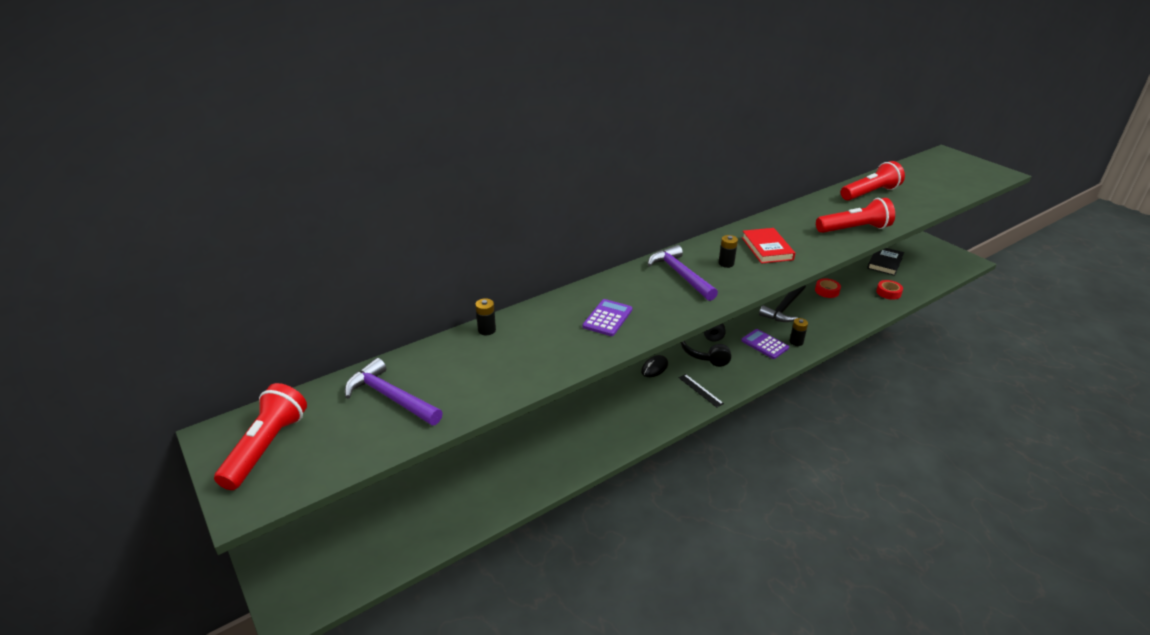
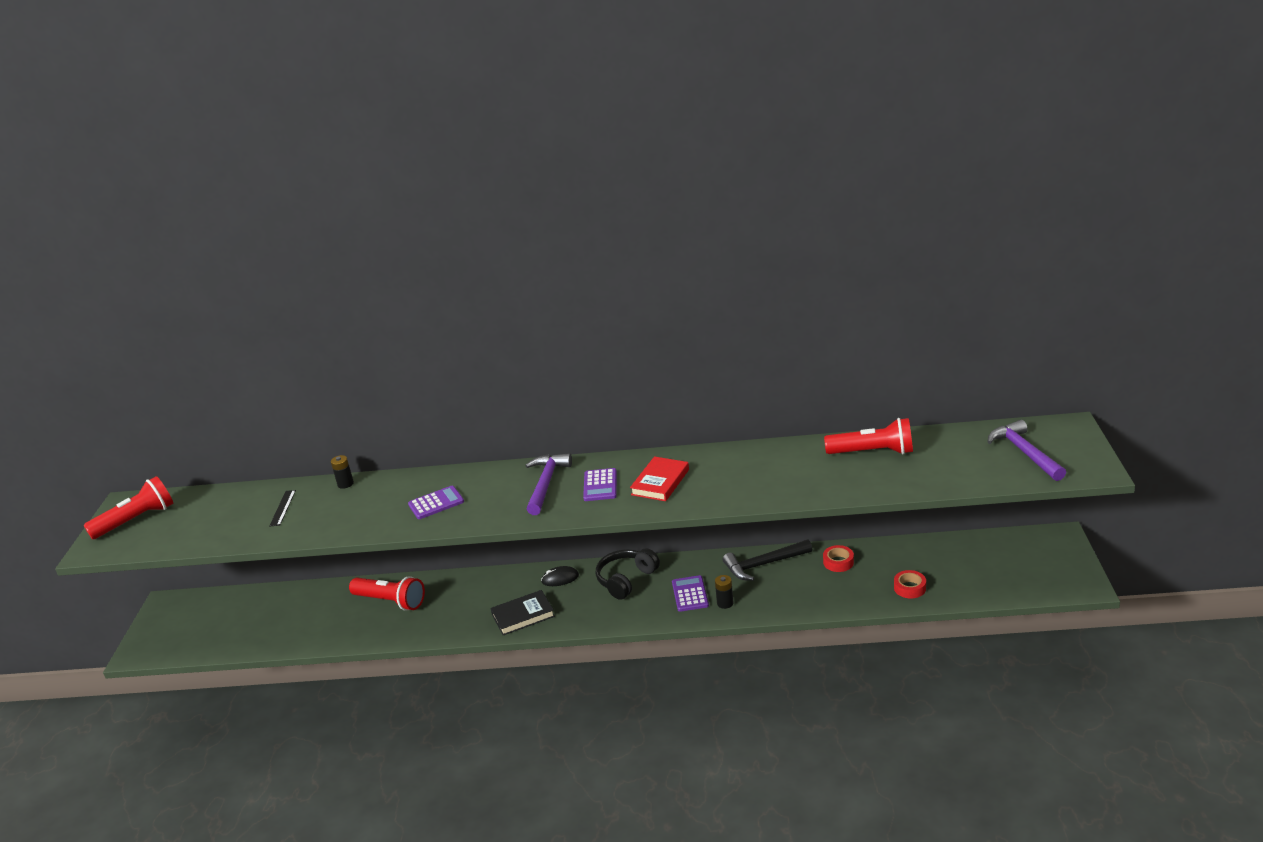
camera: 40 degrees right, 5 degrees down
(391, 397) = (231, 513): purple hammer -> purple hammer (1025, 453)
(700, 390) = (572, 614): black ruler -> black ruler (283, 508)
(726, 263) = (600, 485): black battery -> purple calculator
(854, 229) = (781, 488): red flashlight -> red flashlight (391, 601)
(884, 263) = (961, 552): black book -> black book (523, 615)

